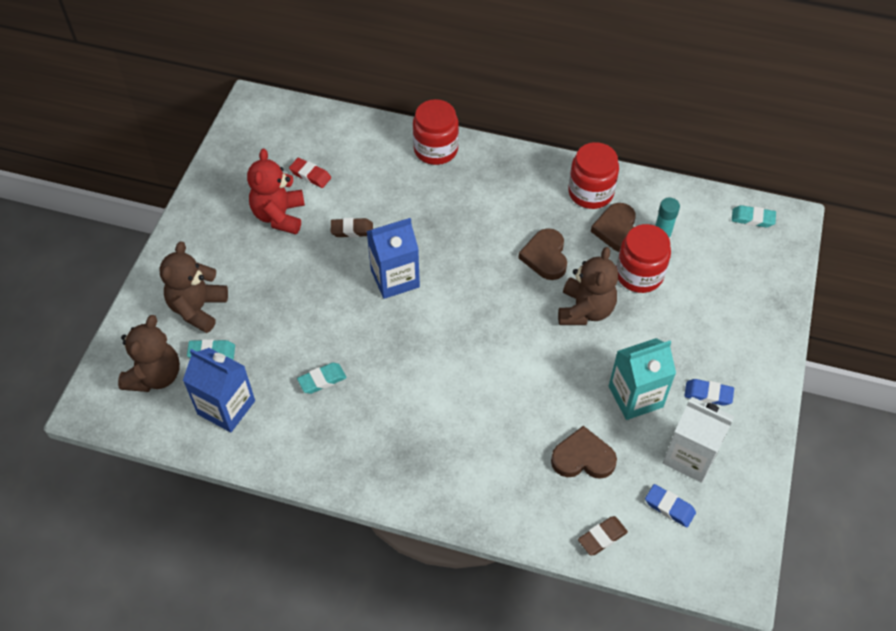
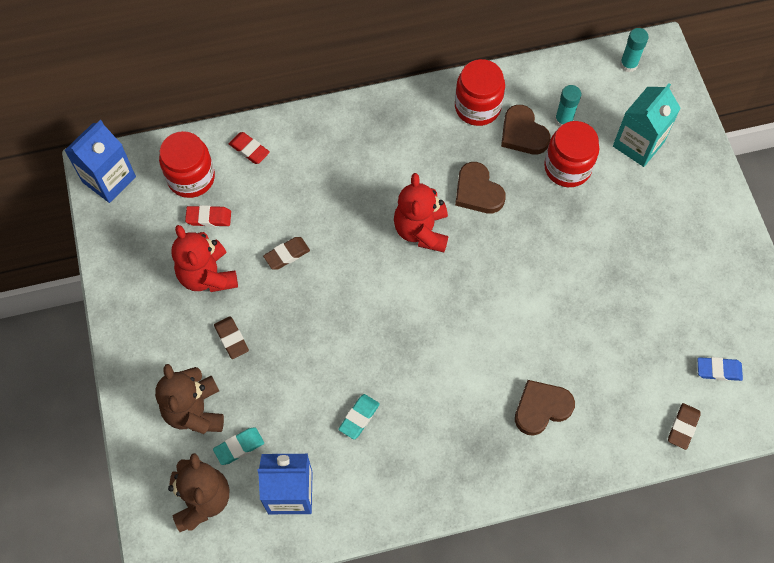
camera: 30 degrees left, 10 degrees up
(264, 270) = (231, 339): none -> brown eraser
(377, 141) = (249, 150): none -> red eraser
(395, 278) = (358, 283): blue carton -> blue carton (109, 179)
(436, 149) = (310, 132): red jar -> red jar (191, 178)
(476, 264) = (421, 230): none -> red teddy bear
(583, 458) = (625, 365): brown heart -> brown heart (541, 408)
(585, 310) = (543, 226): brown teddy bear -> none
(635, 396) = (633, 285): turquoise carton -> turquoise carton (638, 144)
(690, 456) = (708, 315): white carton -> none
(708, 394) = (689, 251): blue eraser -> none
(752, 219) = (628, 64): turquoise eraser -> turquoise glue stick

